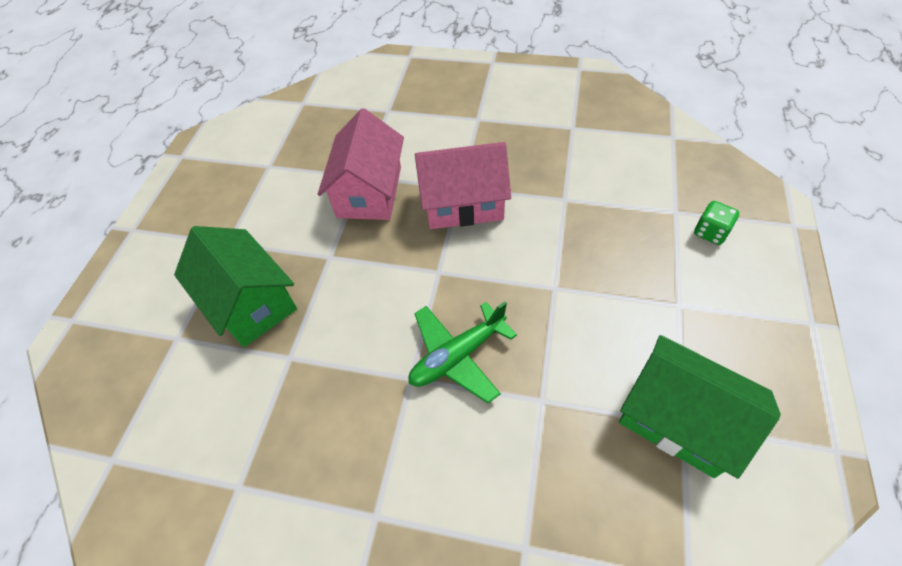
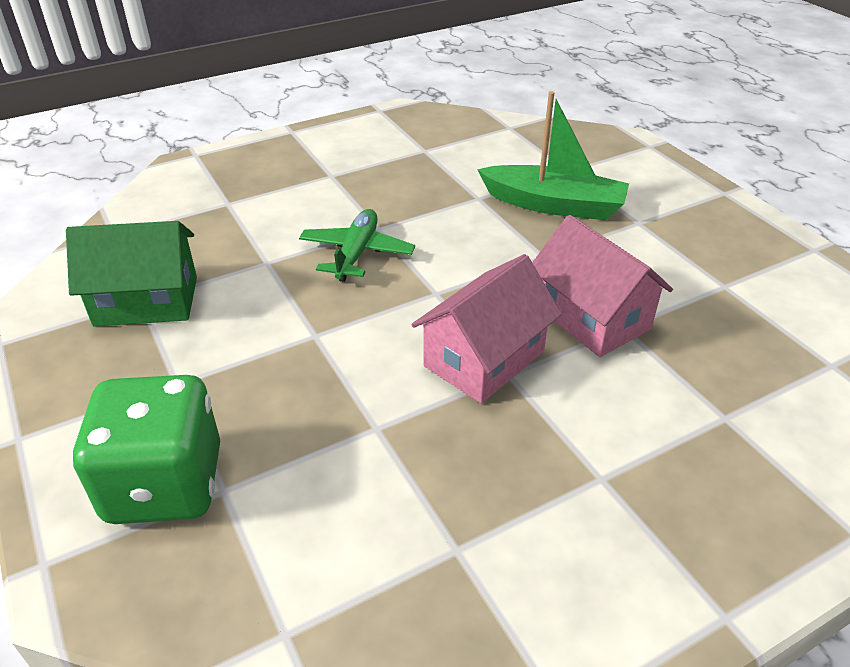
camera: 135 degrees right, 15 degrees down
(250, 302) = (554, 205): green house -> green boat
(710, 232) = (165, 484): green dice -> green dice, size x2.46

